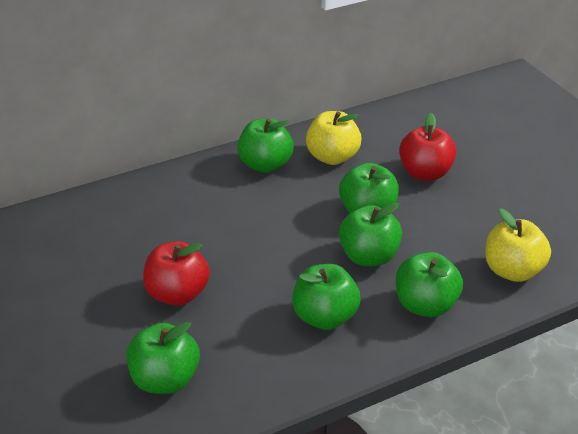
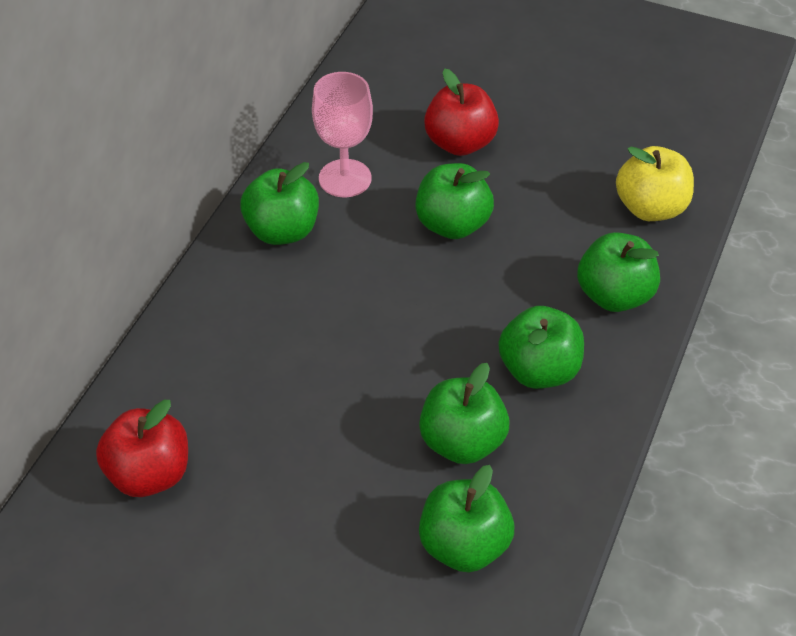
camera: 40 degrees left, 10 degrees up
(177, 294) = (366, 445): red apple -> red apple (149, 474)
(332, 157) = (345, 178): yellow apple -> pink goblet
(368, 256) = (508, 276): green apple -> green apple (462, 442)

